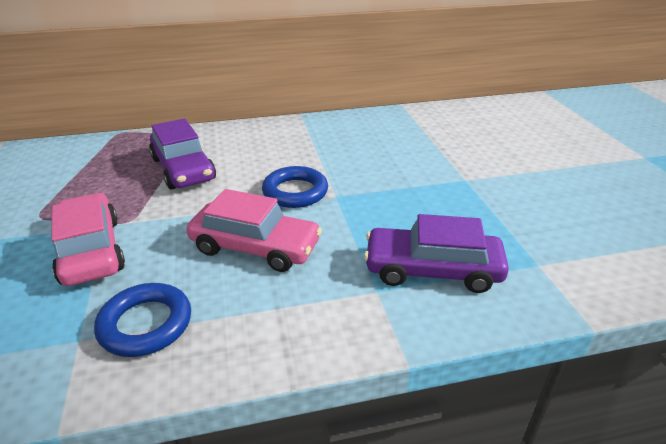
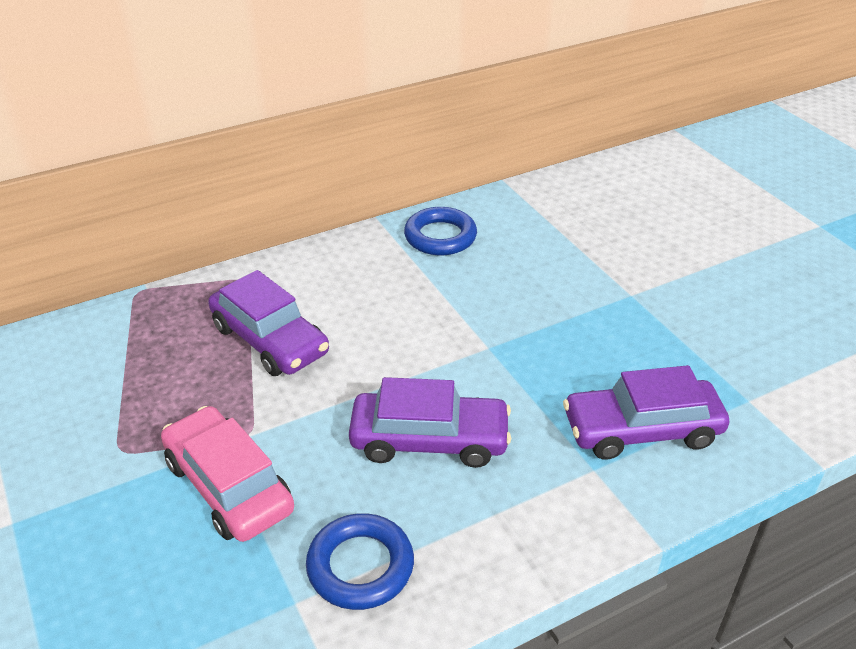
camera: 15 degrees left, 5 degrees up
(255, 247) = (429, 440): pink car -> purple car
(295, 192) = (436, 350): blue ring -> blue ring (440, 237)

